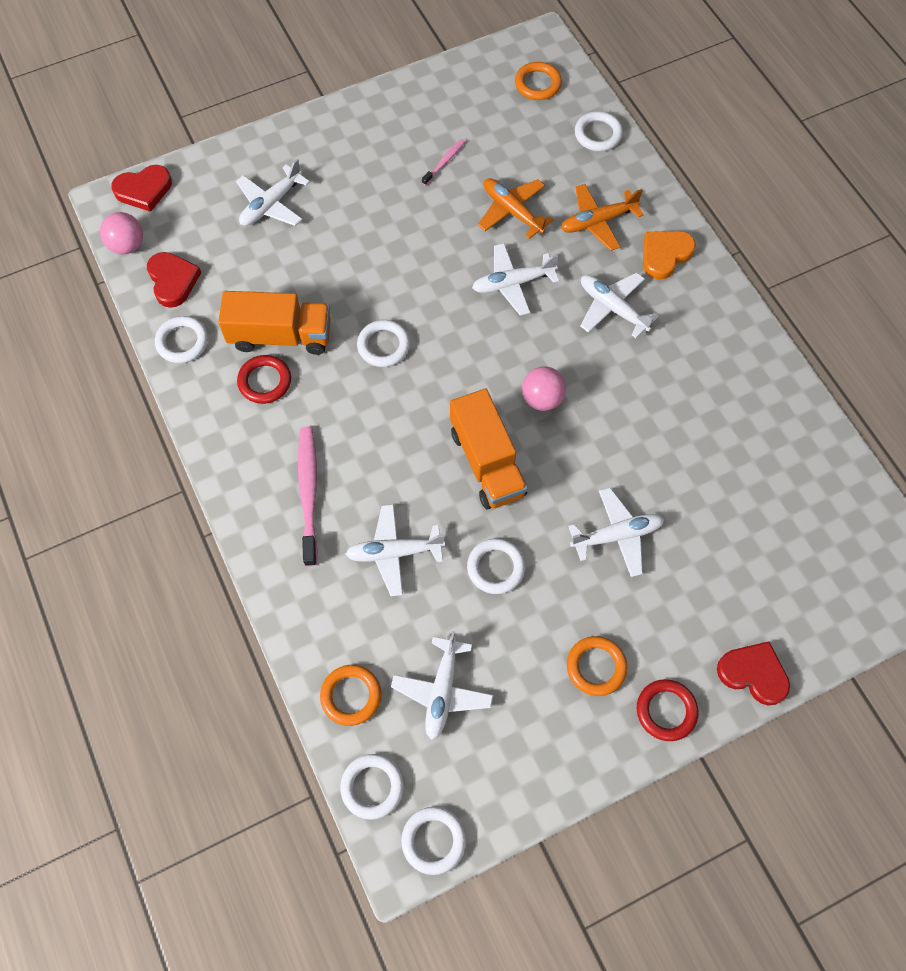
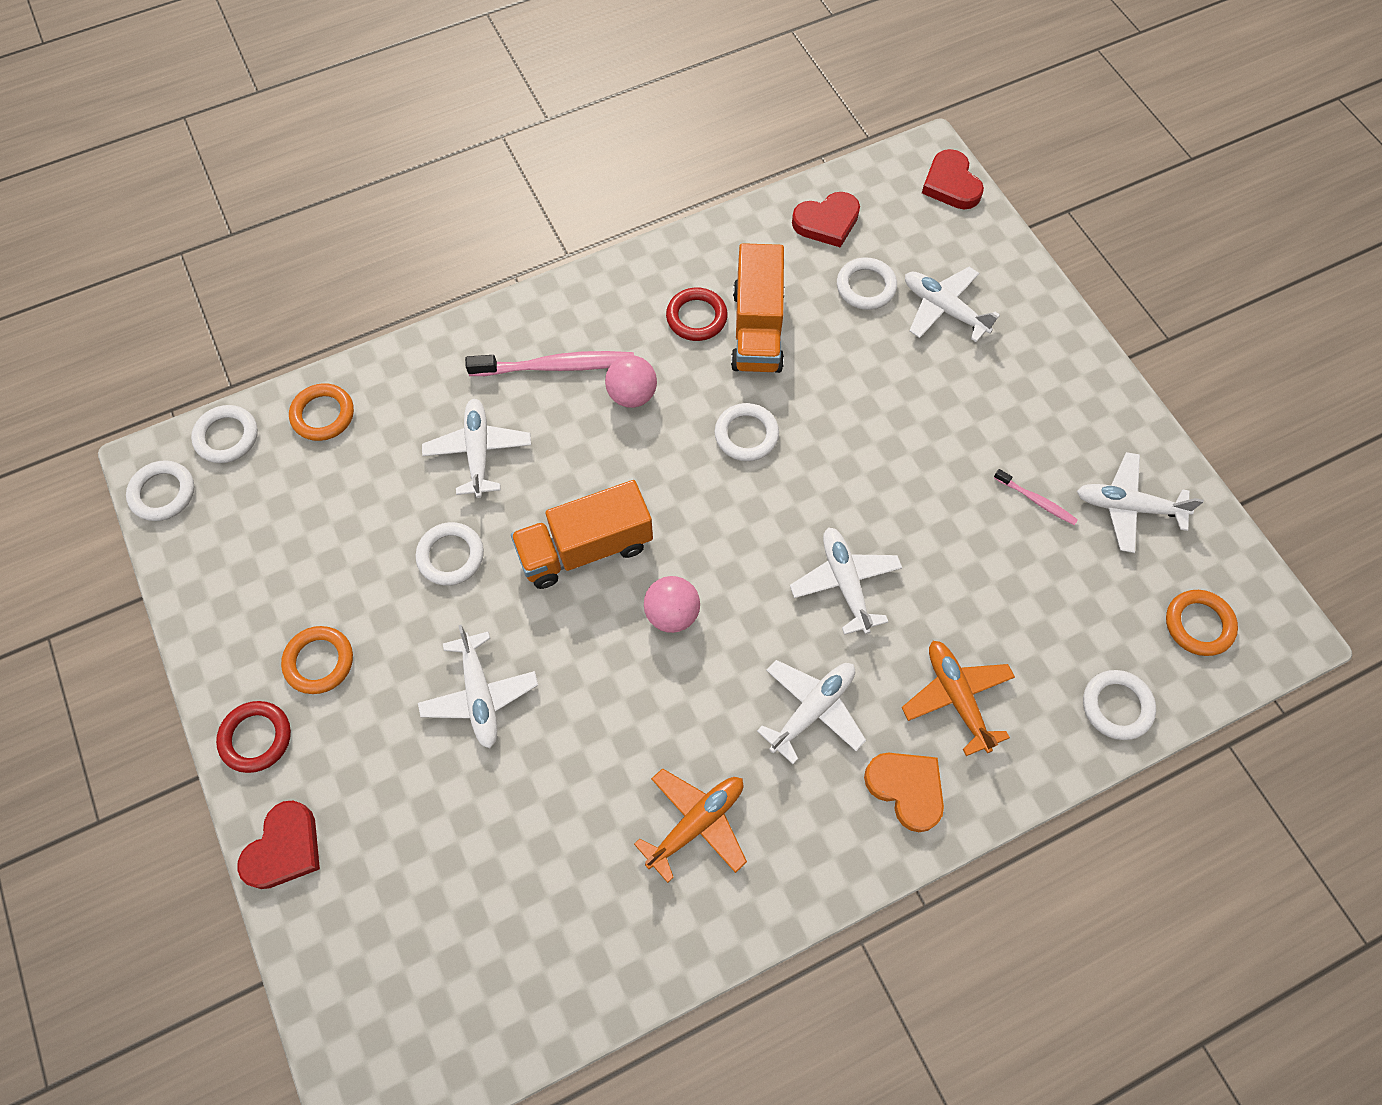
camera: 90 degrees right, 0 degrees up
(127, 245) = (872, 176): pink ball -> pink ball (632, 395)
(182, 342) = (746, 237): white ring -> white ring (866, 287)
(442, 691) = (315, 500): white plane -> white plane (1127, 507)
(512, 211) = (963, 584): orange plane -> orange plane (696, 823)

